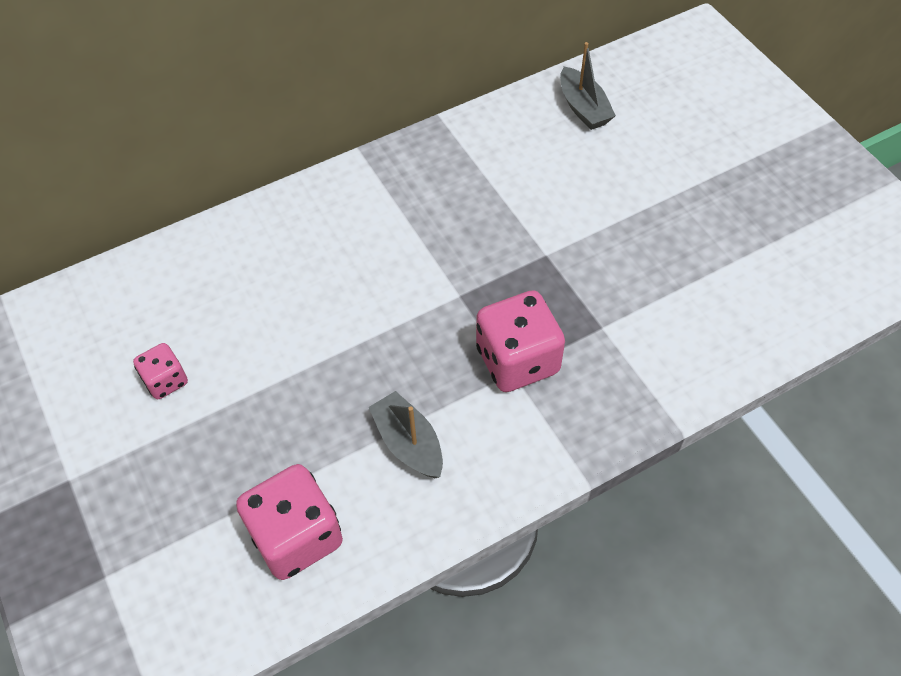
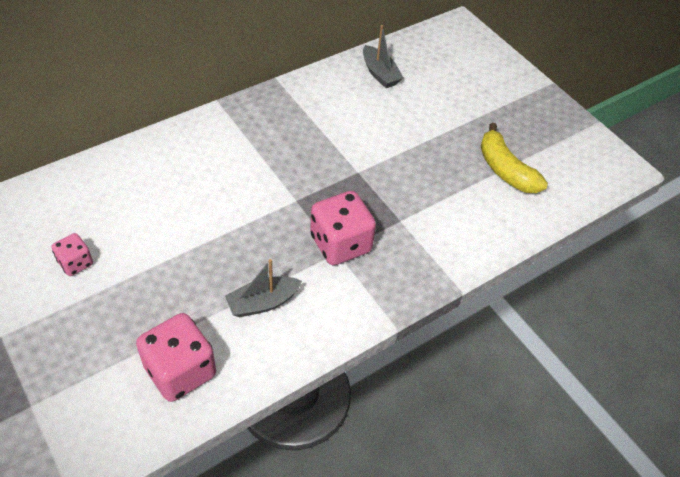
camera: 10 degrees left, 5 degrees down
(408, 443) = (263, 302): grey boat -> grey boat turned 75 degrees counterclockwise
(755, 253) = (505, 169): none -> yellow banana

